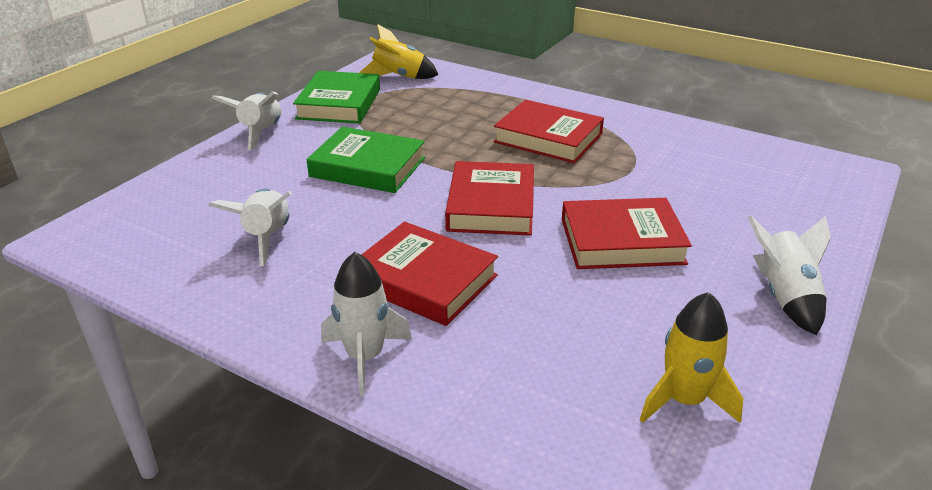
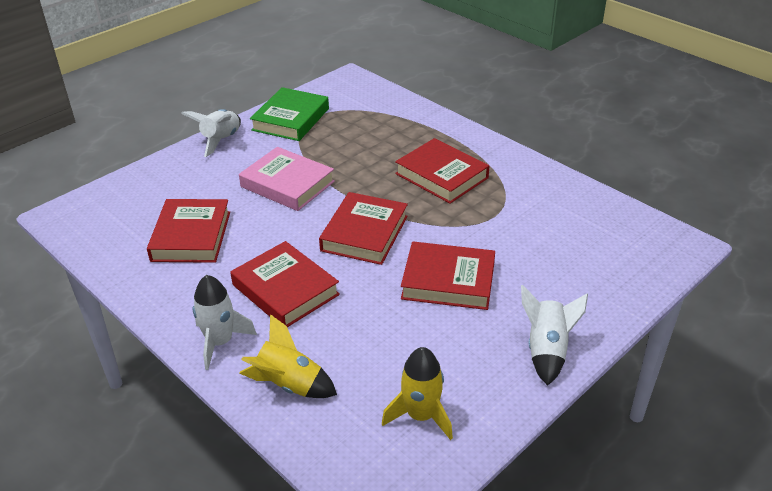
camera: 15 degrees right, 5 degrees up
(267, 238) = (191, 236): white rocket -> red book
(368, 167) = (287, 184): green book -> pink book
(399, 77) = (349, 97): yellow rocket -> yellow rocket (289, 384)

